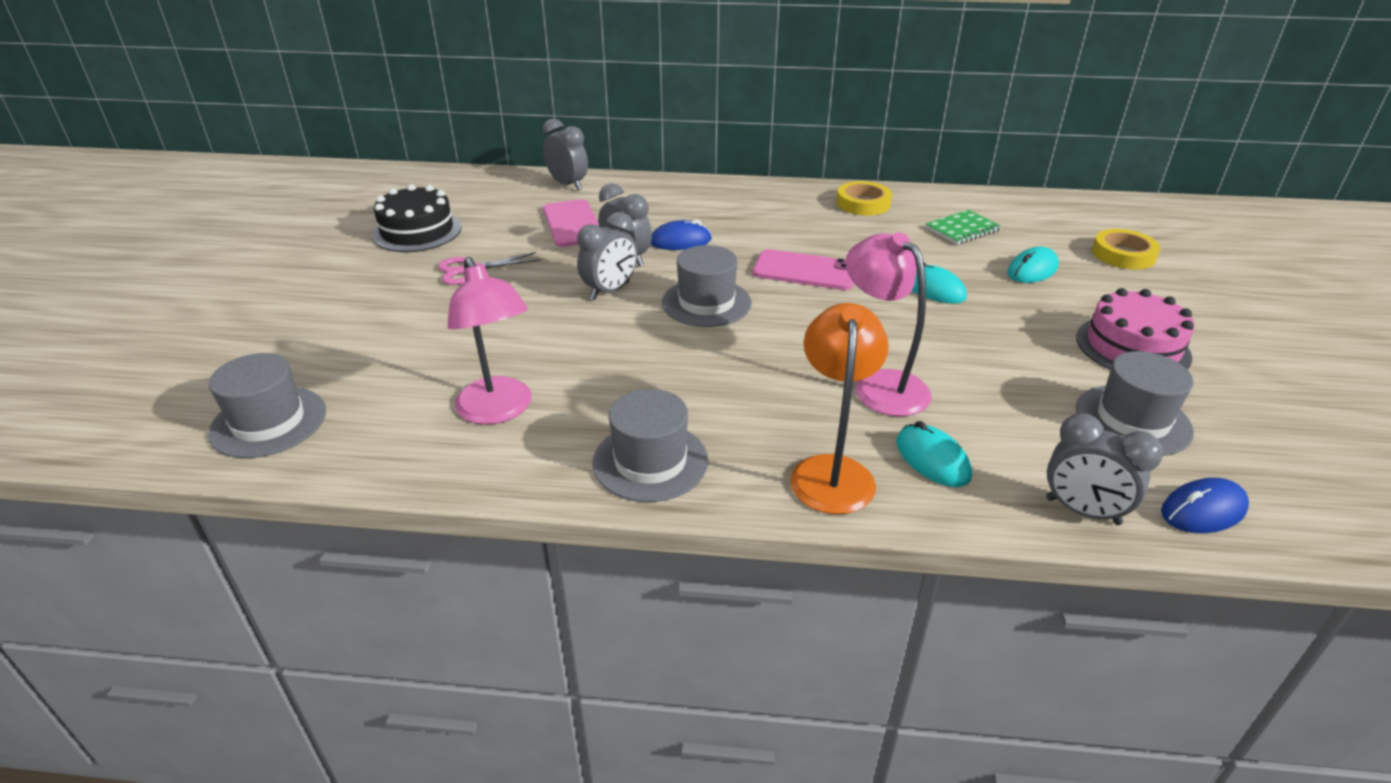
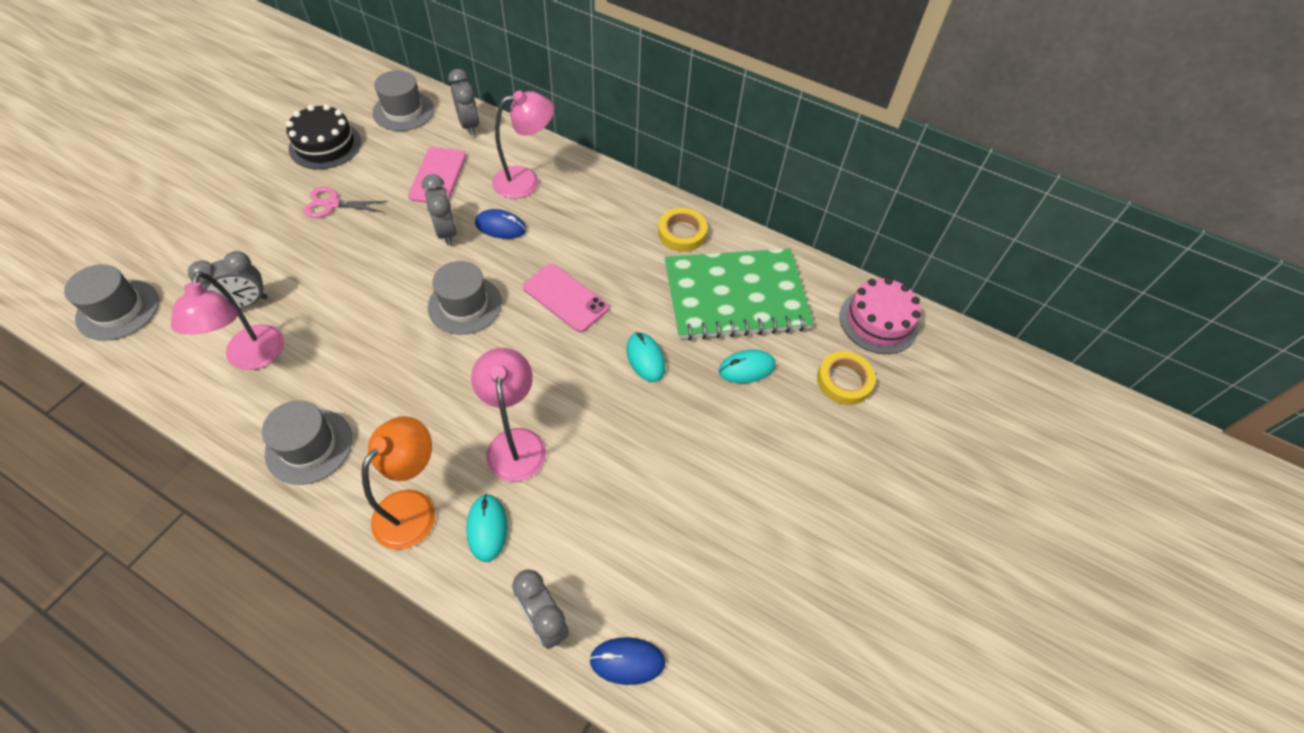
camera: 20 degrees right, 20 degrees up
(610, 291) = (408, 264): grey clock -> grey clock (245, 303)
(669, 206) = (525, 180): none -> pink lamp
(962, 229) = (735, 297): green notebook -> green notebook, size x2.41
(1132, 347) = (741, 486): pink cake -> pink cake (878, 321)
(1132, 420) = (664, 558): grey hat -> grey hat (403, 111)

